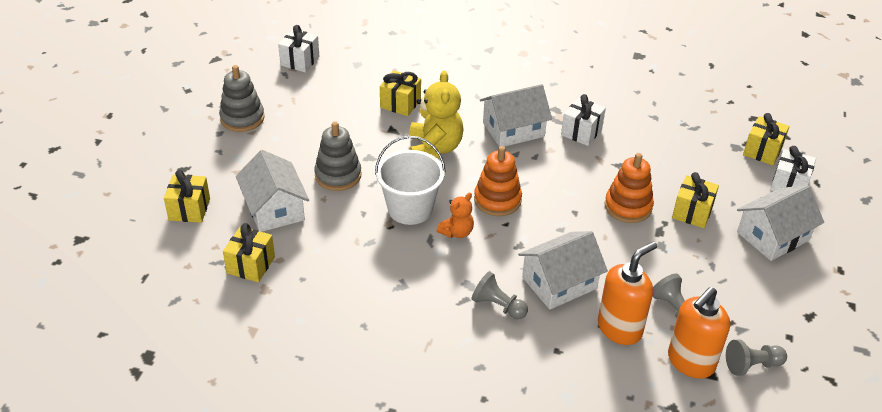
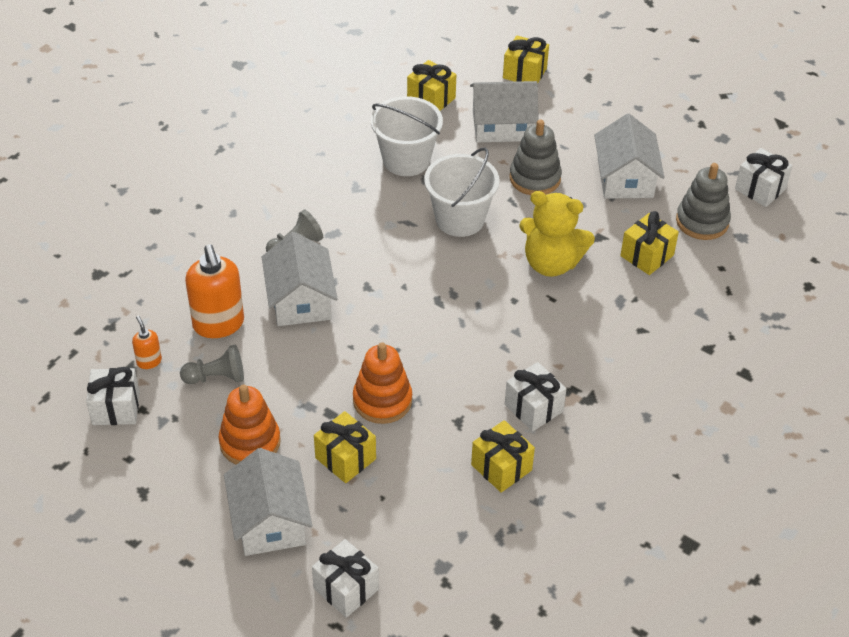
camera: 110 degrees right, 5 degrees up
(242, 118) = (659, 127): grey stacking toy -> grey stacking toy (702, 221)
(348, 261) = (406, 160): none -> white bucket
(457, 232) = (409, 244): orange teddy bear -> none
(497, 200) = (443, 290): orange stacking toy -> orange stacking toy (250, 442)
(513, 129) = (562, 343): white house -> white house (625, 178)
(690, 362) = (149, 361): orange soap dispenser -> orange soap dispenser, size x0.48
(752, 365) = (116, 408): grey pawn -> white gift
(762, 151) = (422, 593): yellow gift -> yellow gift (501, 467)

